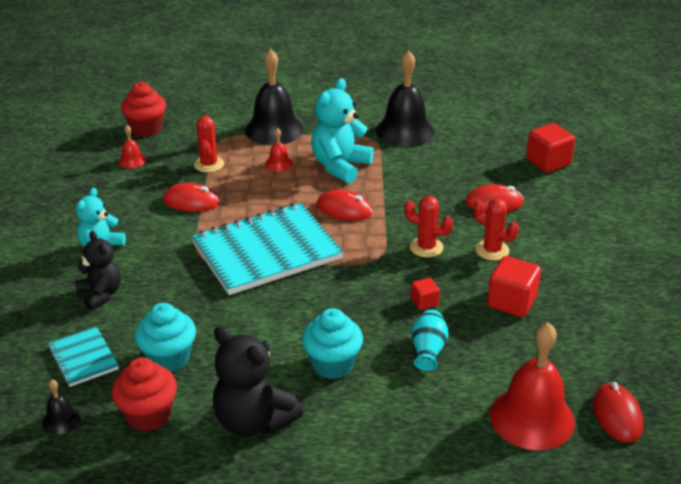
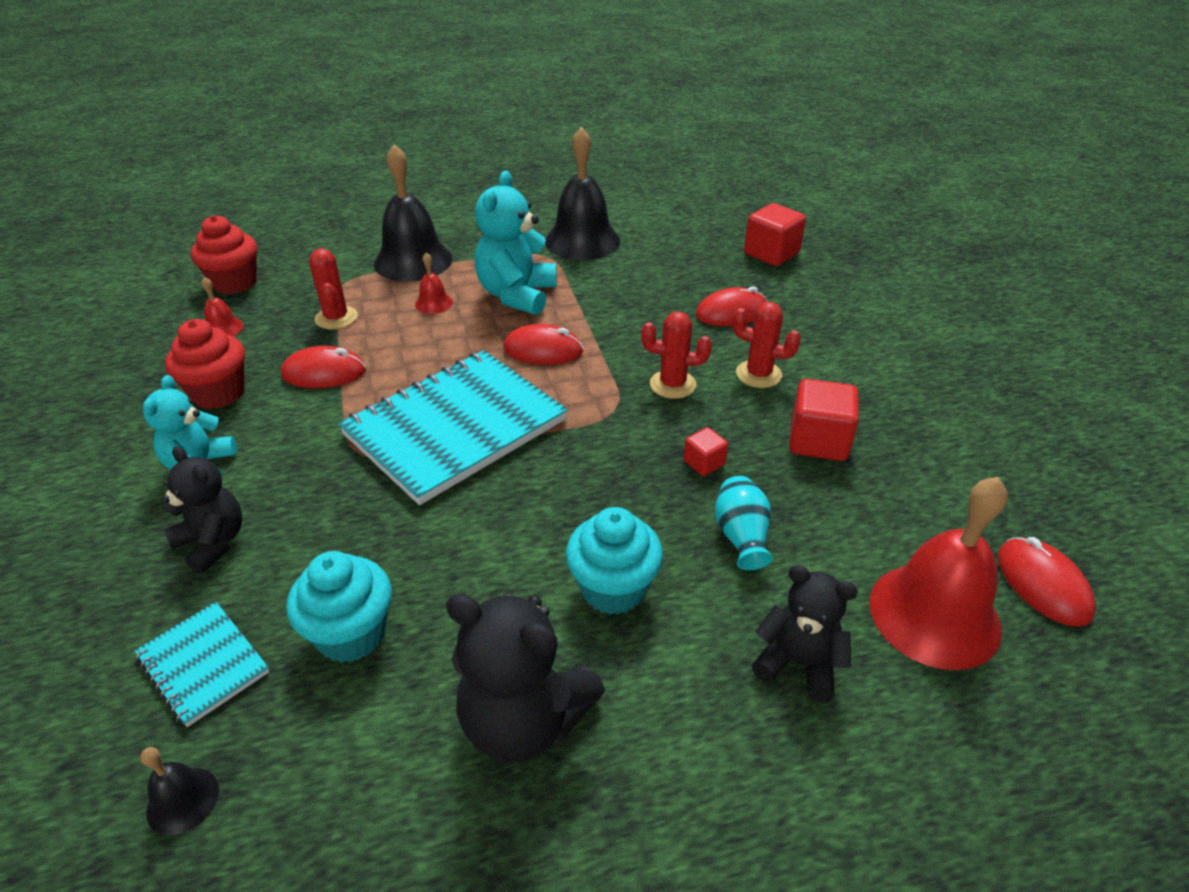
camera: 15 degrees left, 5 degrees up
(148, 415) = (341, 752): red cupcake -> red cupcake (219, 393)
(429, 426) = (798, 663): none -> black teddy bear

